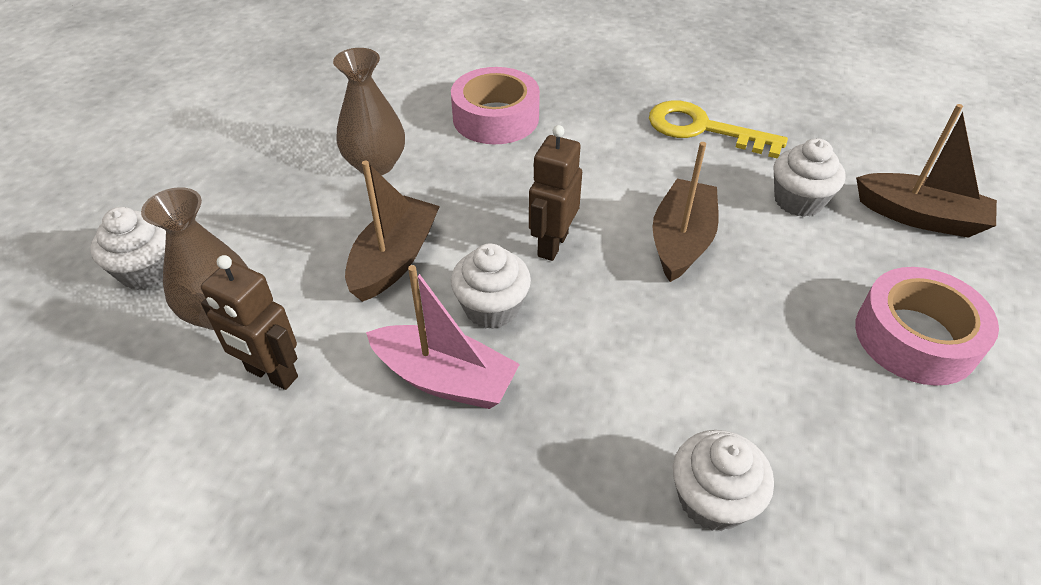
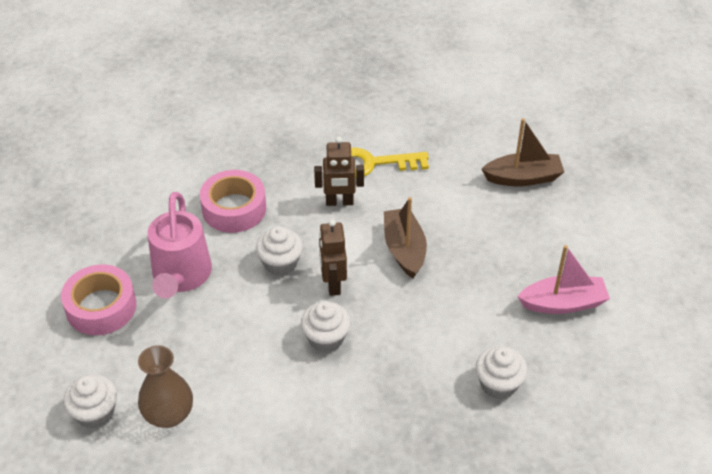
camera: 30 degrees left, 0 degrees up
(271, 374) = (231, 433): brown robot -> brown robot (339, 202)
(375, 164) = (181, 277): brown vase -> pink watering can
(394, 259) = (246, 335): brown boat -> none
(445, 379) = (330, 389): pink boat -> pink boat (563, 303)
(798, 201) = (454, 194): white cupcake -> white cupcake (280, 263)
(915, 337) = (551, 255): pink tape -> pink tape (101, 307)

